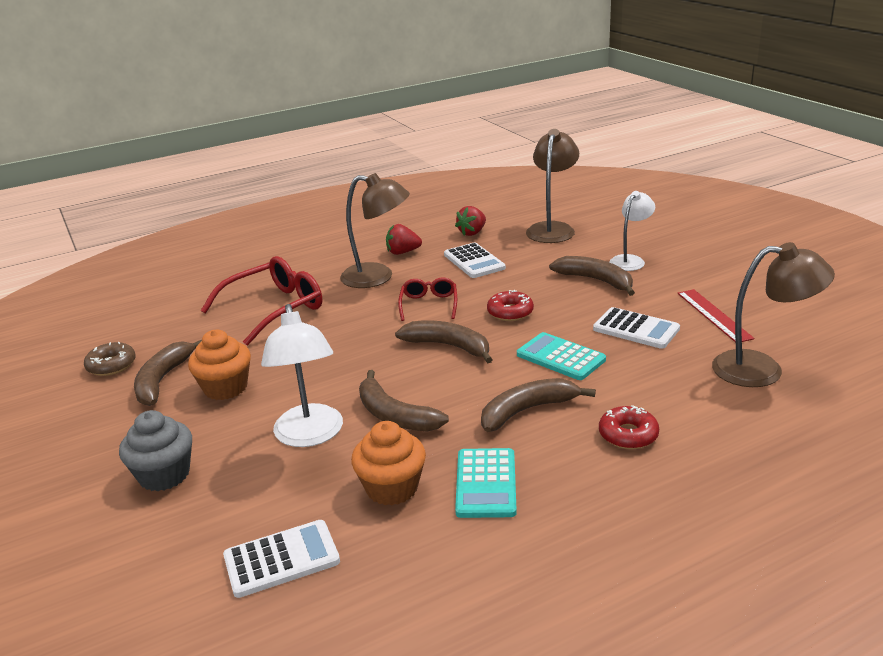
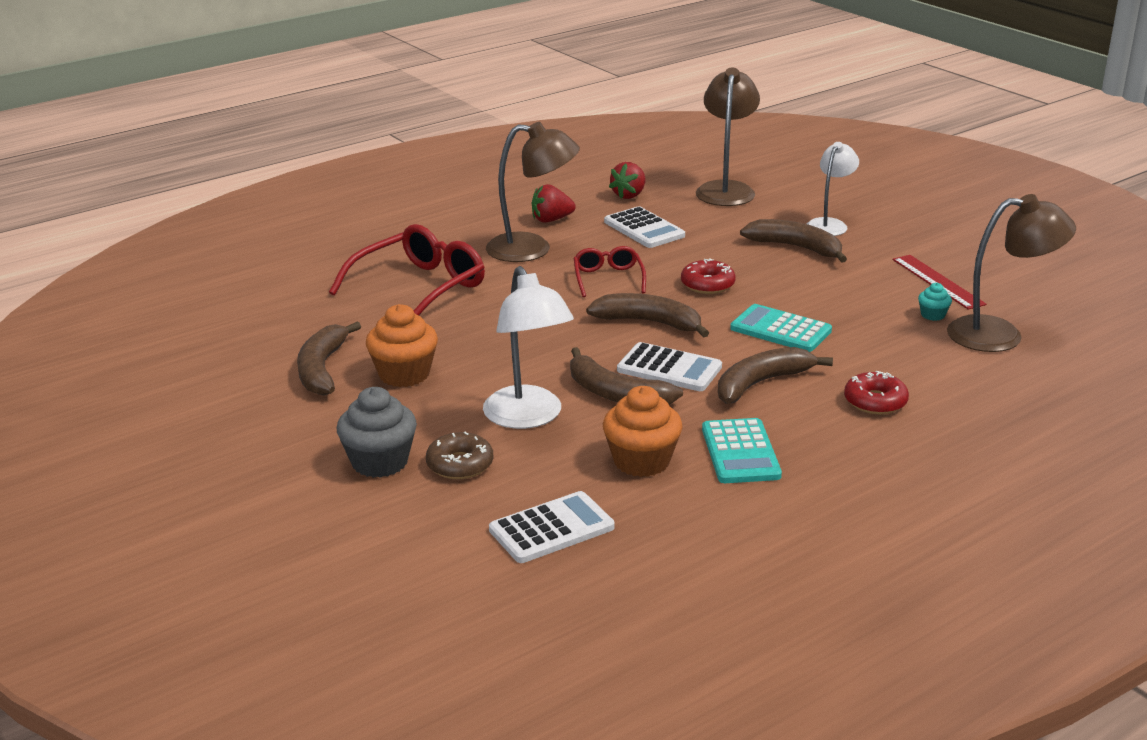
camera: 10 degrees left, 0 degrees up
(111, 365) = (247, 356): brown donut -> brown donut (460, 464)
(636, 329) = (856, 298): white calculator -> white calculator (669, 369)
(702, 347) = (932, 315): none -> turquoise cupcake

